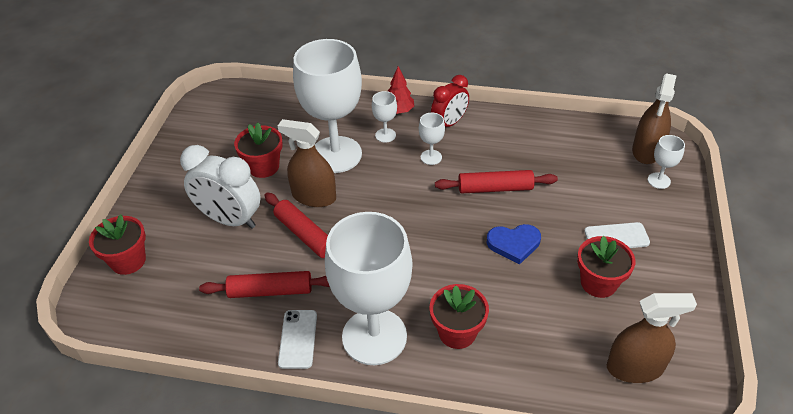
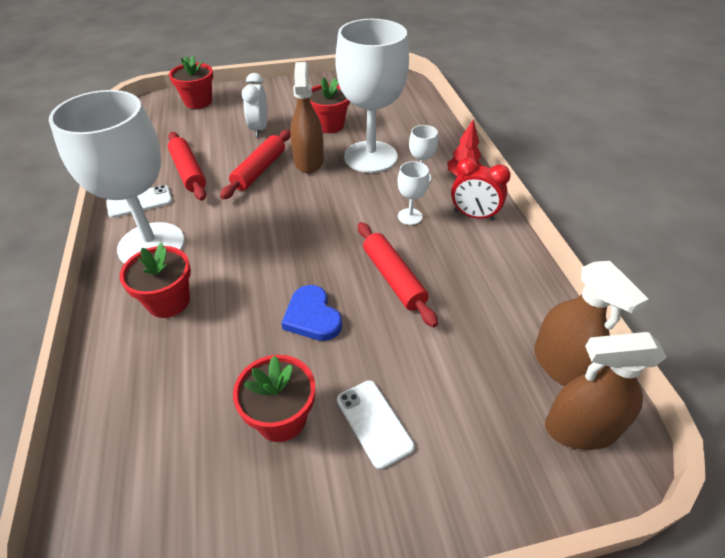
camera: 65 degrees right, 0 degrees up
(230, 219) = (259, 129): white clock -> white clock, size x0.65
(634, 367) = (146, 492): brown spray bottle -> brown spray bottle (561, 365)
(659, 180) = (524, 458): white goblet -> none

